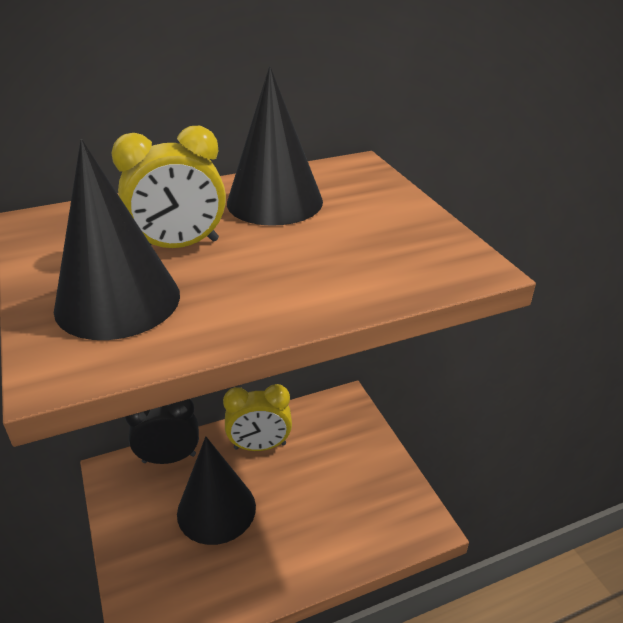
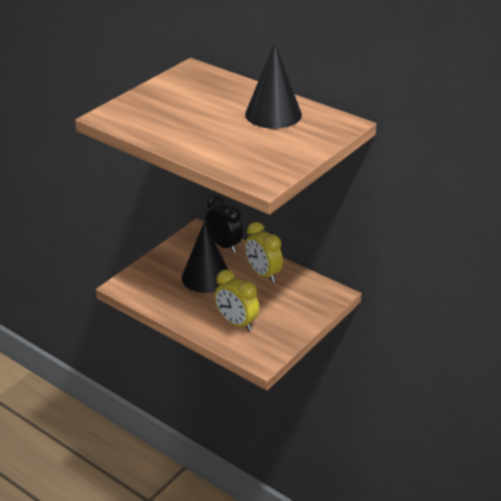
camera: 60 degrees right, 0 degrees up
(118, 301) = (153, 110): black cone -> none
(179, 246) = (206, 106): yellow clock -> yellow clock (236, 323)

